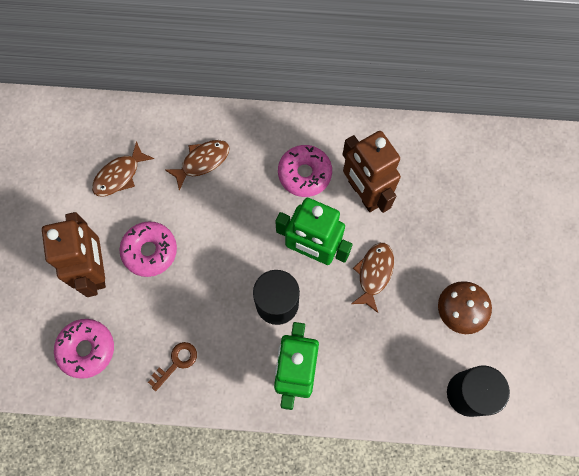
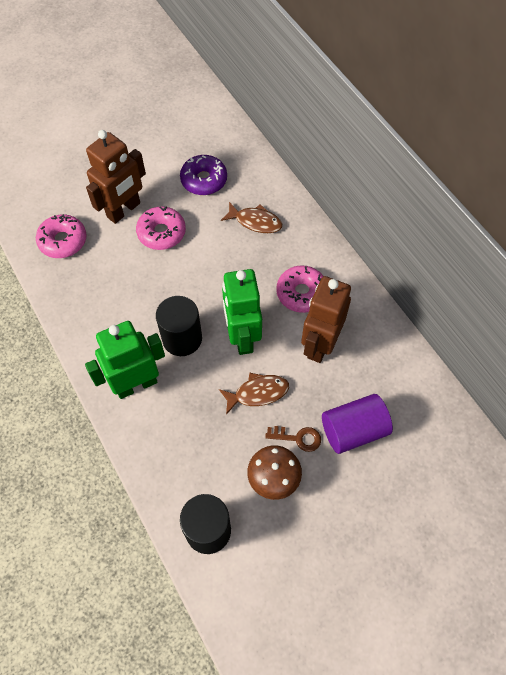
camera: 55 degrees right, 10 degrees down
(119, 175) = (204, 180): brown fish -> purple donut
(176, 363) = (90, 301): brown key -> brown key (298, 438)
(457, 221) = (353, 430): none -> purple cylinder

